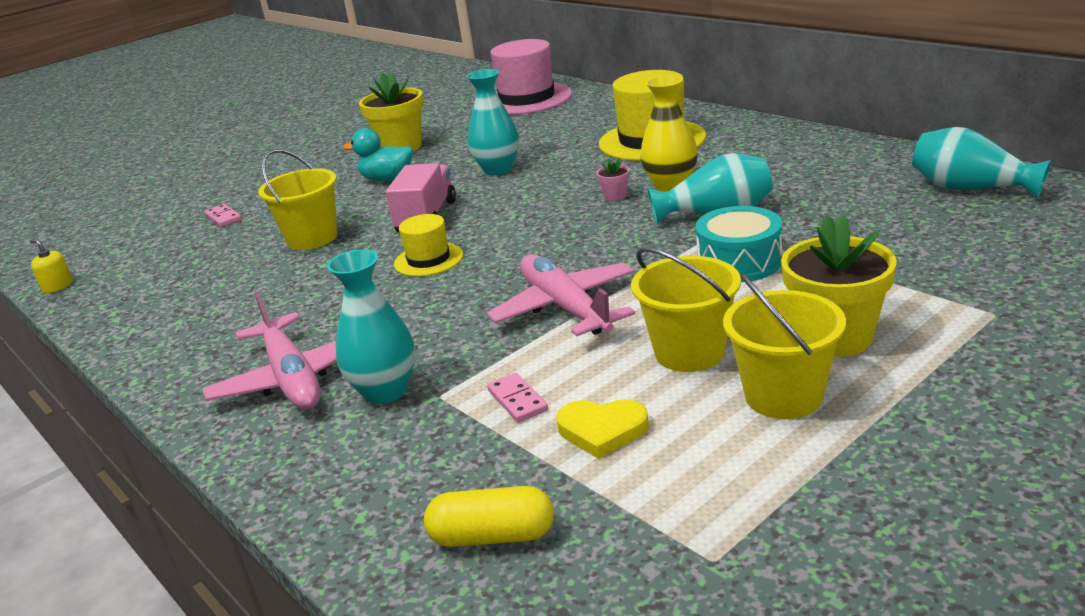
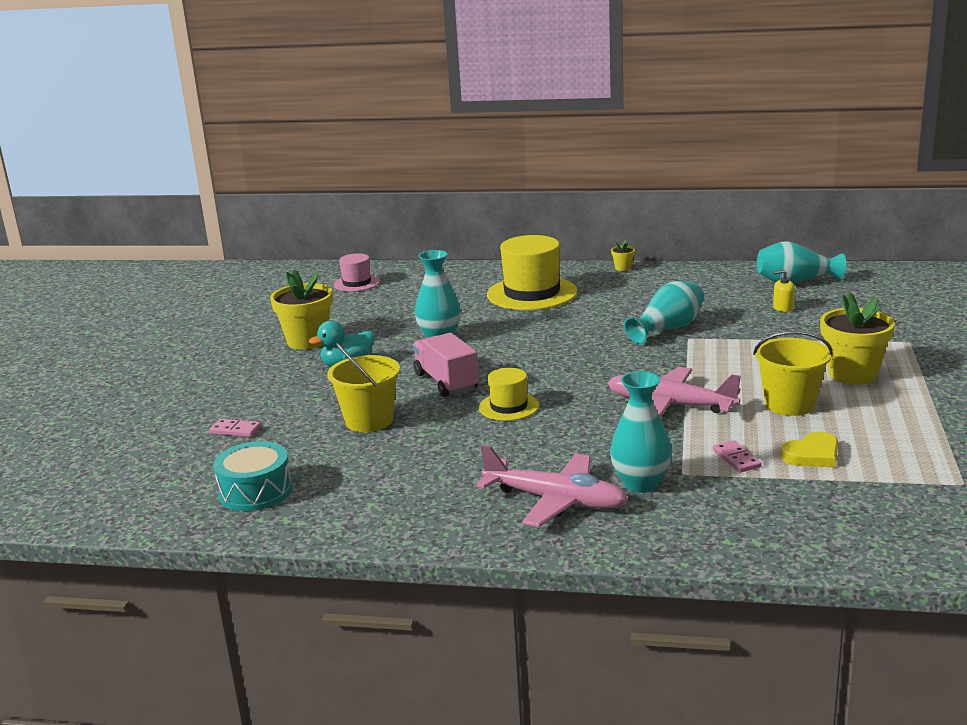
camera: 40 degrees left, 5 degrees down
(58, 286) = (169, 523): yellow soap dispenser -> yellow soap dispenser (783, 308)
(492, 536) = (846, 518): yellow capsule -> none
(517, 400) = (736, 459): pink domino -> pink domino turned 45 degrees clockwise
(527, 99) = (357, 283): pink hat -> pink hat, size x0.54
(615, 196) = (575, 334): pink flower pot -> none
(670, 186) = (604, 319): yellow vase -> none
(739, 262) = (732, 352): turquoise drum -> turquoise drum (256, 491)
(783, 396) = (874, 408): yellow bucket -> none
(790, 129) = (623, 268): none -> yellow flower pot

